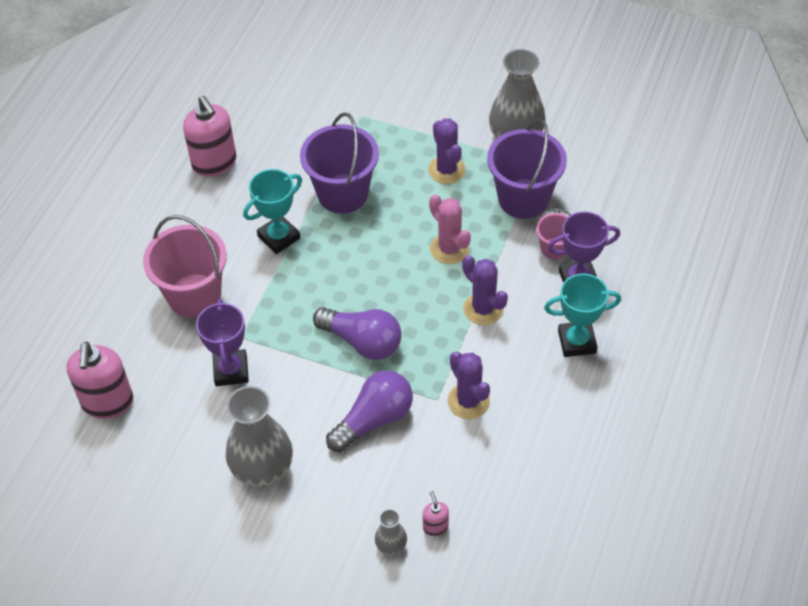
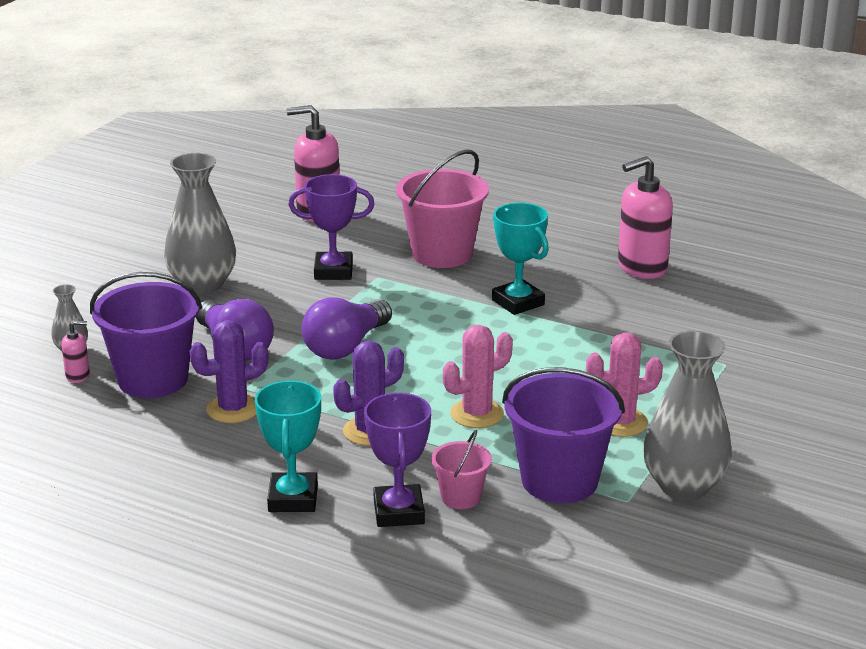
camera: 95 degrees right, 25 degrees down
(343, 194) = (584, 345): purple bucket -> purple bucket (153, 379)
(446, 170) = (620, 422): purple cactus -> pink cactus

